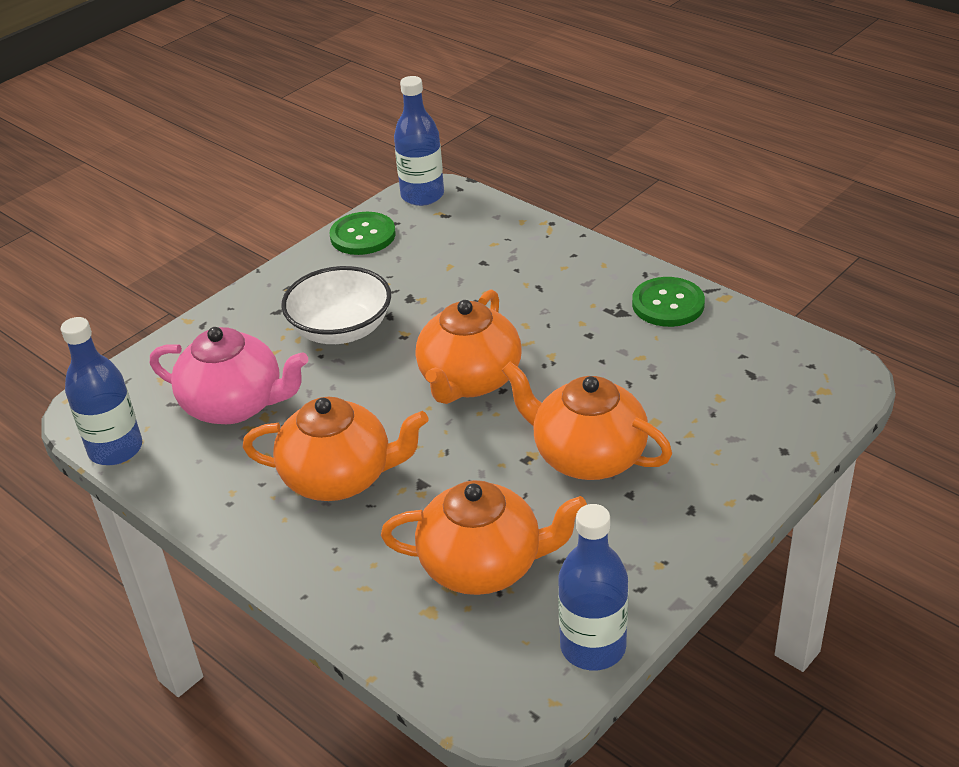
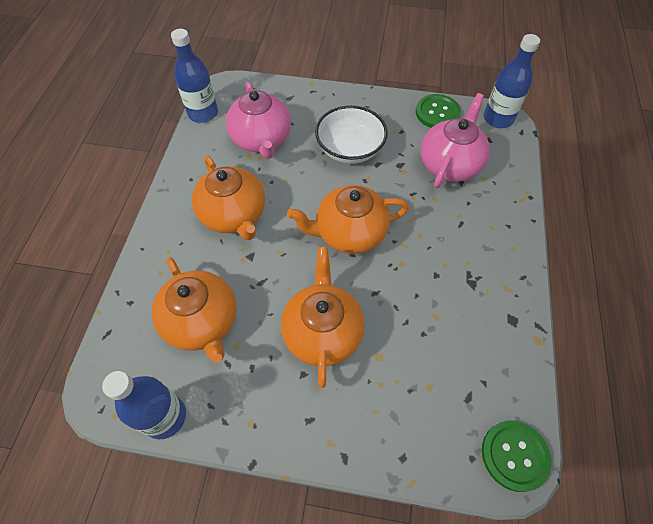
camera: 55 degrees right, 20 degrees up
(449, 259) = (450, 164): none -> pink teapot
(668, 304) = (502, 307): green button -> green button (514, 455)

